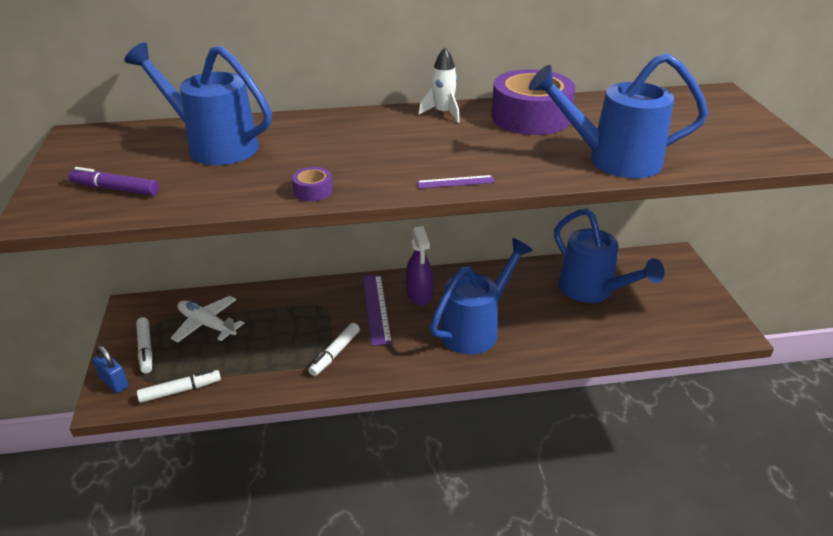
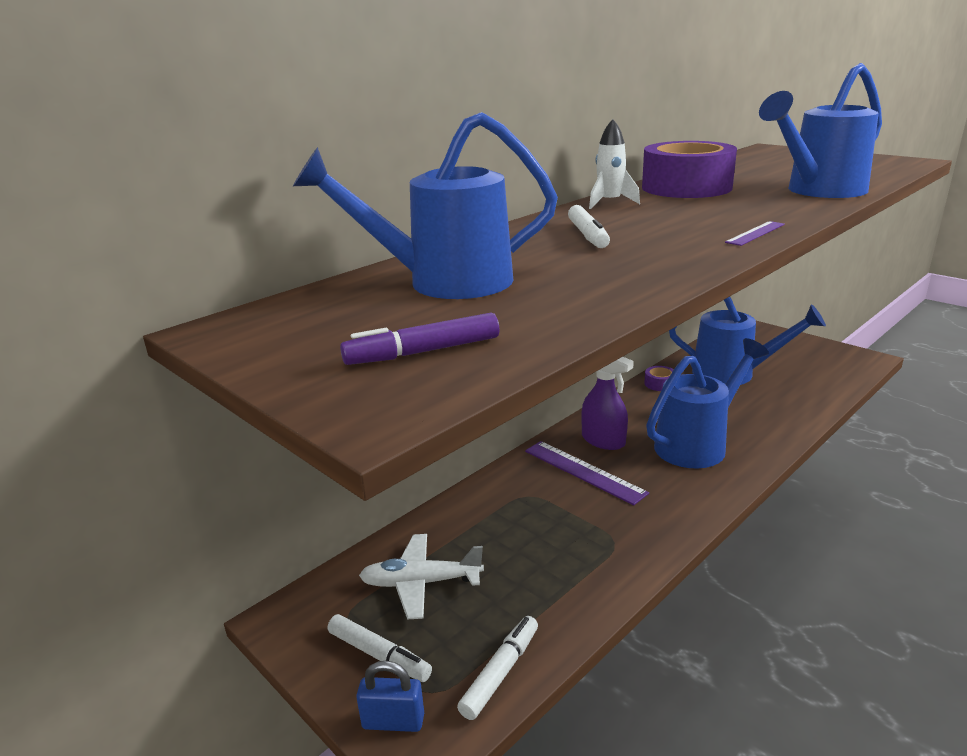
camera: 35 degrees left, 10 degrees down
(313, 191) = (656, 277): purple tape -> purple tape (659, 384)
(335, 353) = (611, 532): white marker -> white marker (588, 235)
(475, 329) = (697, 444): blue watering can -> blue watering can turned 45 degrees clockwise

